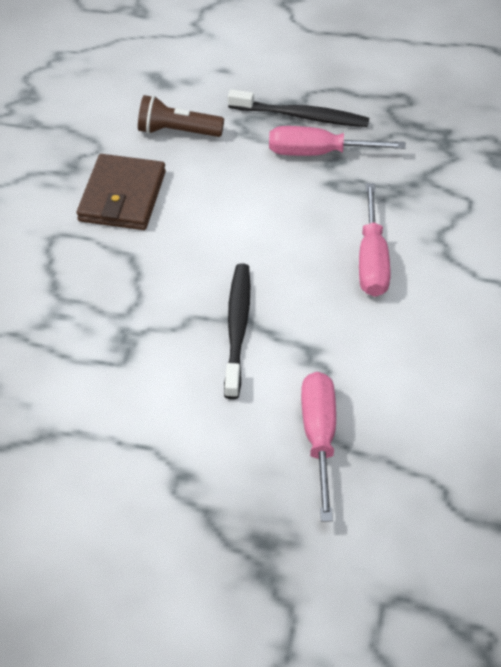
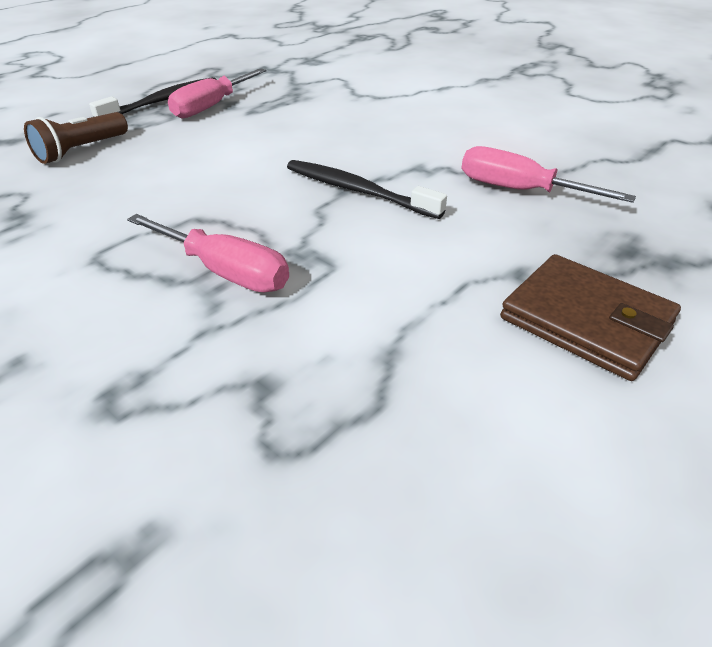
camera: 60 degrees left, 10 degrees down
(122, 196) = (110, 200): brown wallet -> brown wallet (586, 320)
(372, 260) = (350, 119): pink screwdriver -> pink screwdriver (225, 271)

